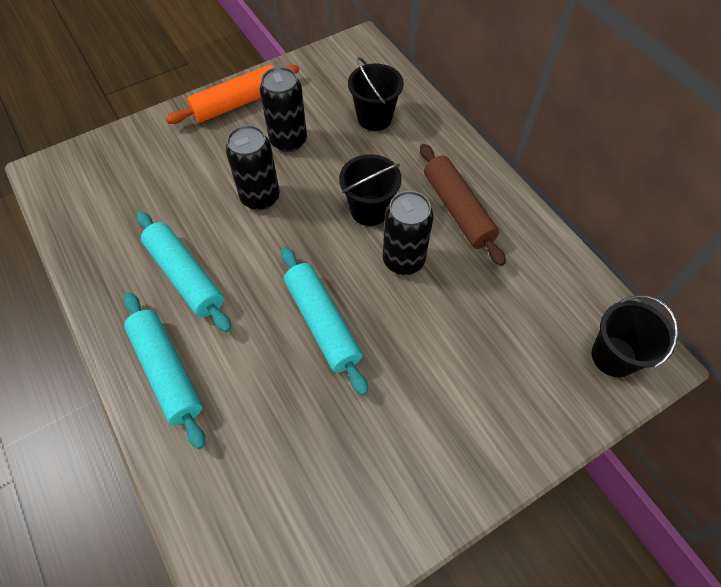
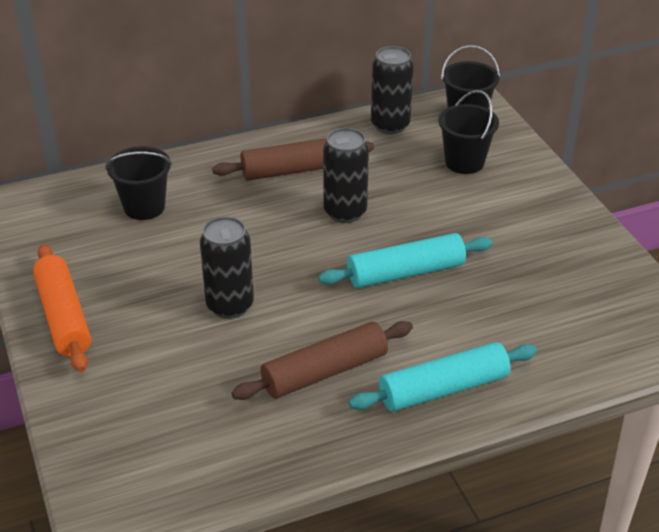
camera: 80 degrees left, 20 degrees down
(185, 276) = (324, 371): turquoise rolling pin -> brown rolling pin
(288, 141) = (150, 276): black can -> black can (390, 125)
(369, 210) = (275, 226): black bucket -> black bucket (464, 162)

